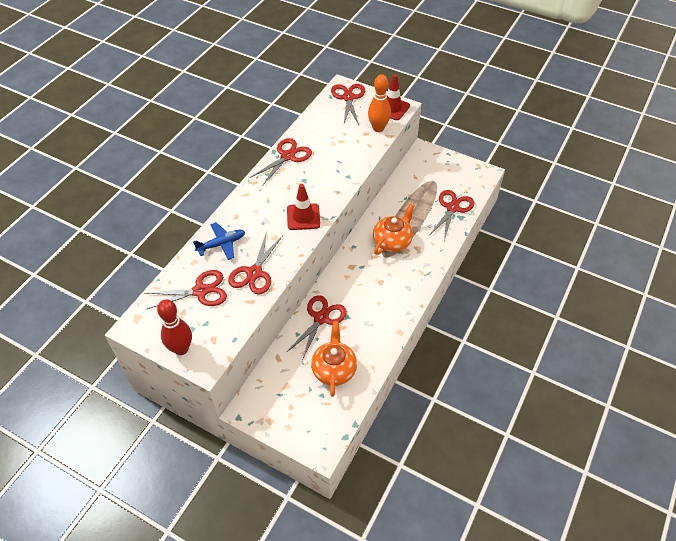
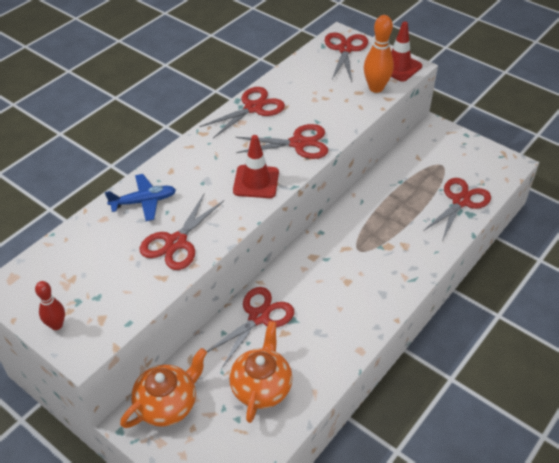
camera: 10 degrees right, 5 degrees down
(181, 349) = (56, 325): red bowling pin -> red bowling pin, size x0.62
(201, 291) = (102, 256): red scissors -> red scissors (298, 143)
(392, 241) = (373, 232): orange teapot -> orange teapot (167, 404)

